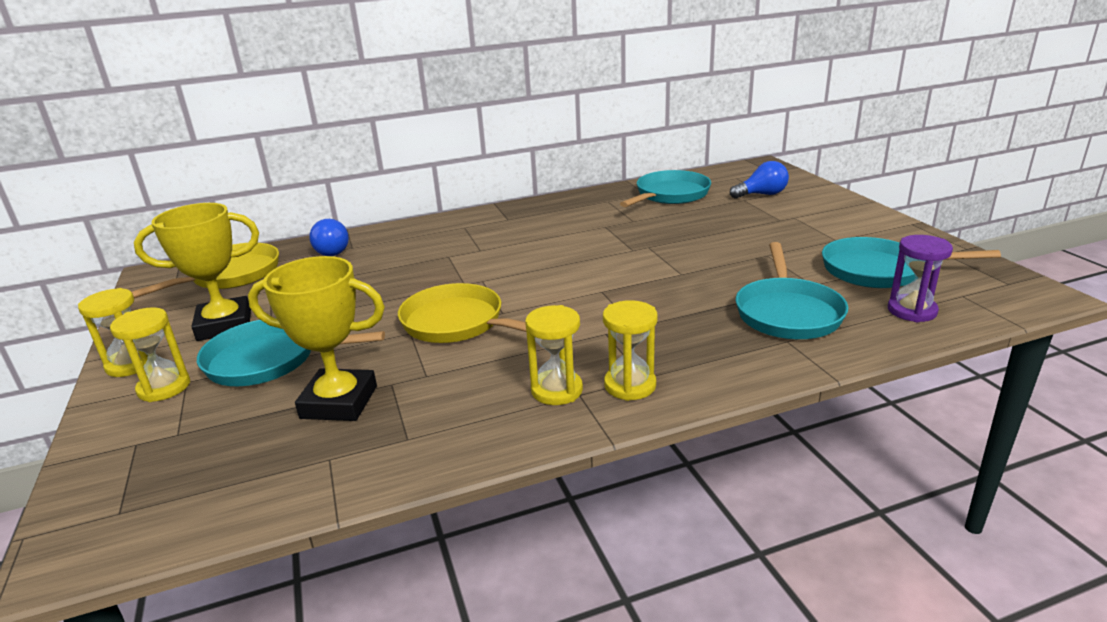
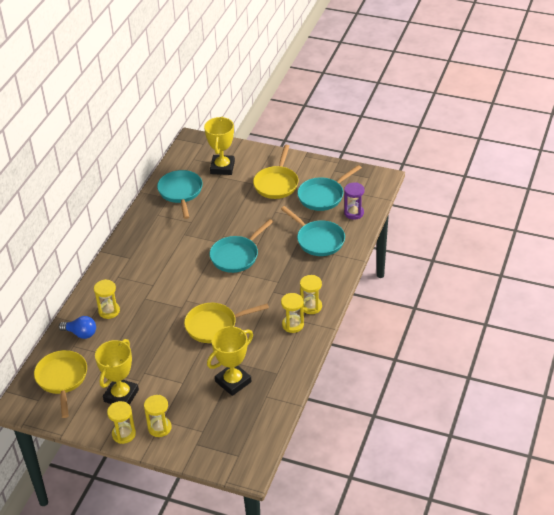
camera: 50 degrees left, 15 degrees up
(269, 360) = (175, 391): turquoise pan -> turquoise pan (236, 256)
(394, 248) = (109, 311): none -> yellow hourglass
(761, 194) = (222, 167): blue light bulb -> yellow trophy
(817, 232) = (276, 184): none -> yellow pan

